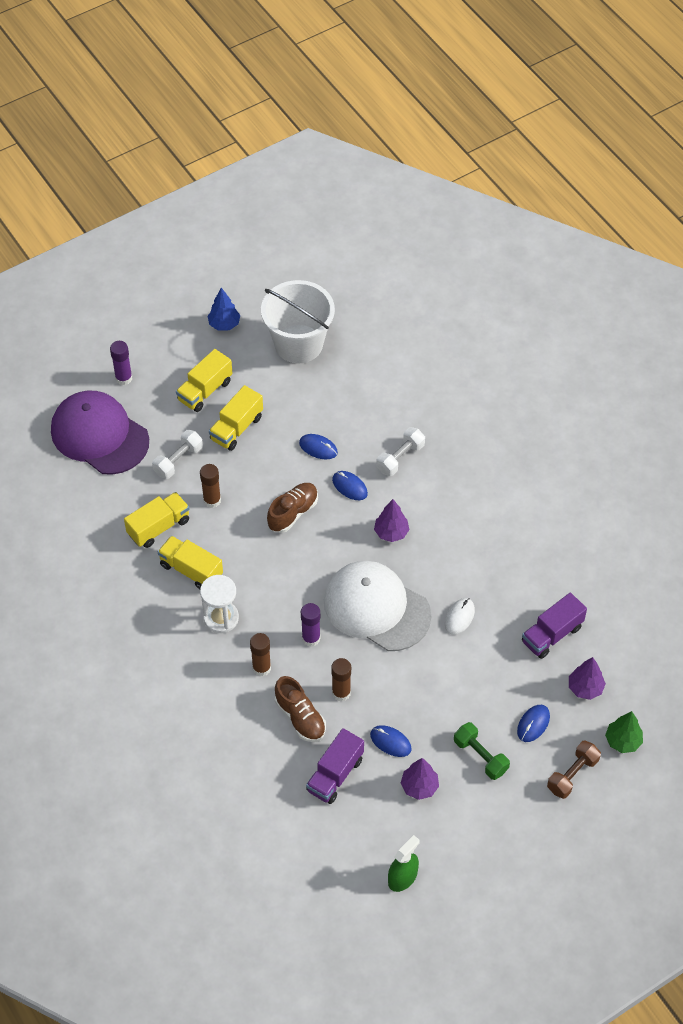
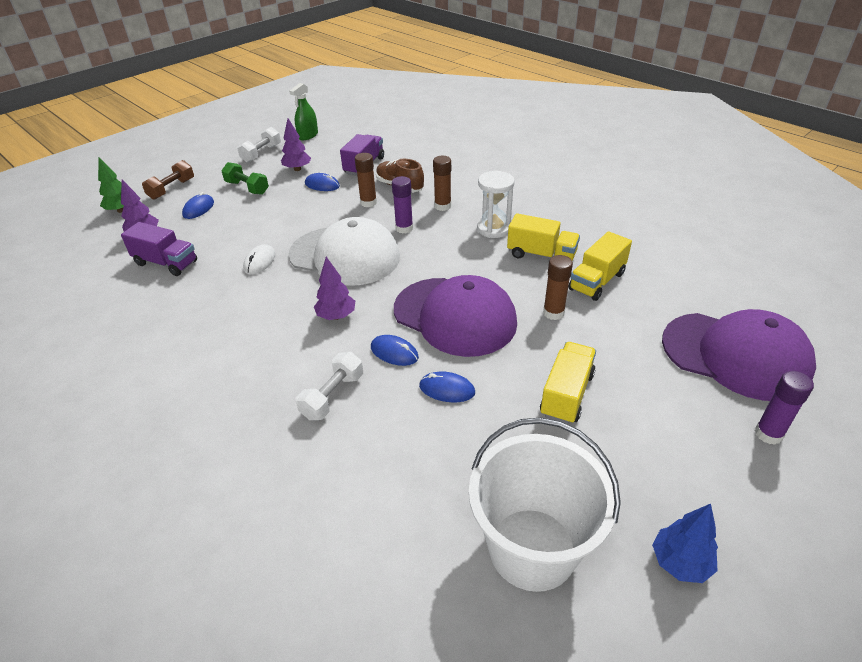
camera: 170 degrees right, 15 degrees down
(178, 460) = (618, 345): white dumbbell -> white dumbbell (261, 153)
(205, 390) = (640, 437): yellow truck -> none
(293, 513) = (455, 316): brown shoe -> purple cap
(552, 634) = (166, 263): purple truck -> purple truck turned 75 degrees clockwise

